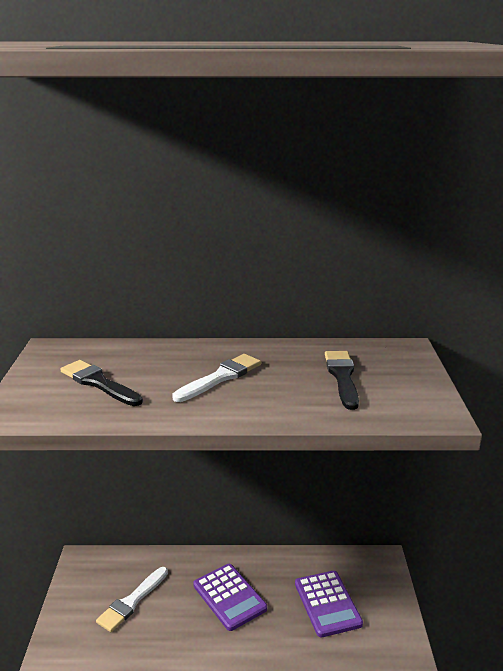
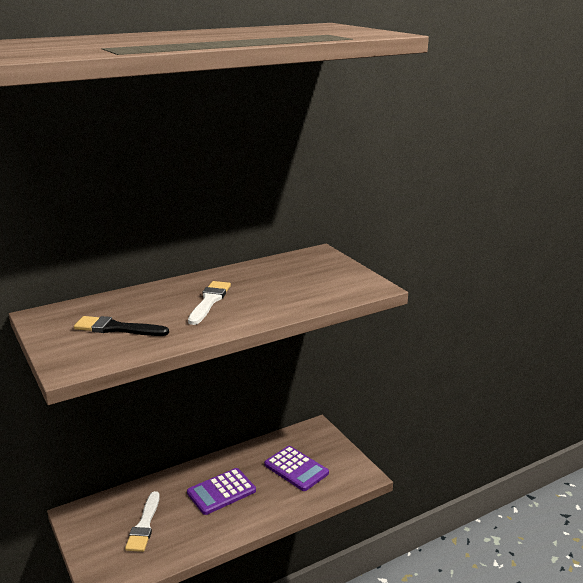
camera: 30 degrees left, 0 degrees up
(229, 597) = (221, 492): purple calculator -> purple calculator turned 120 degrees clockwise
(342, 377) = (294, 280): black brush -> none

